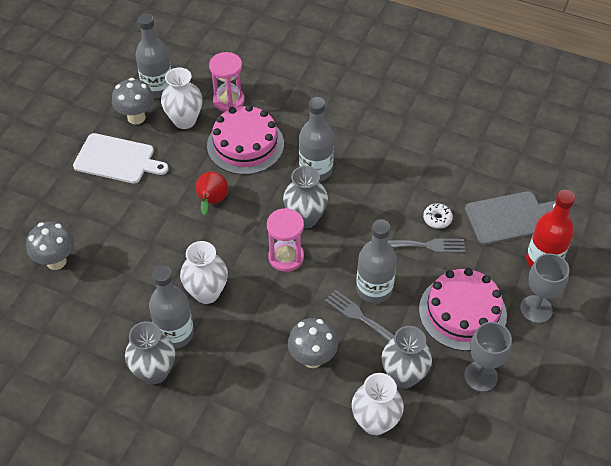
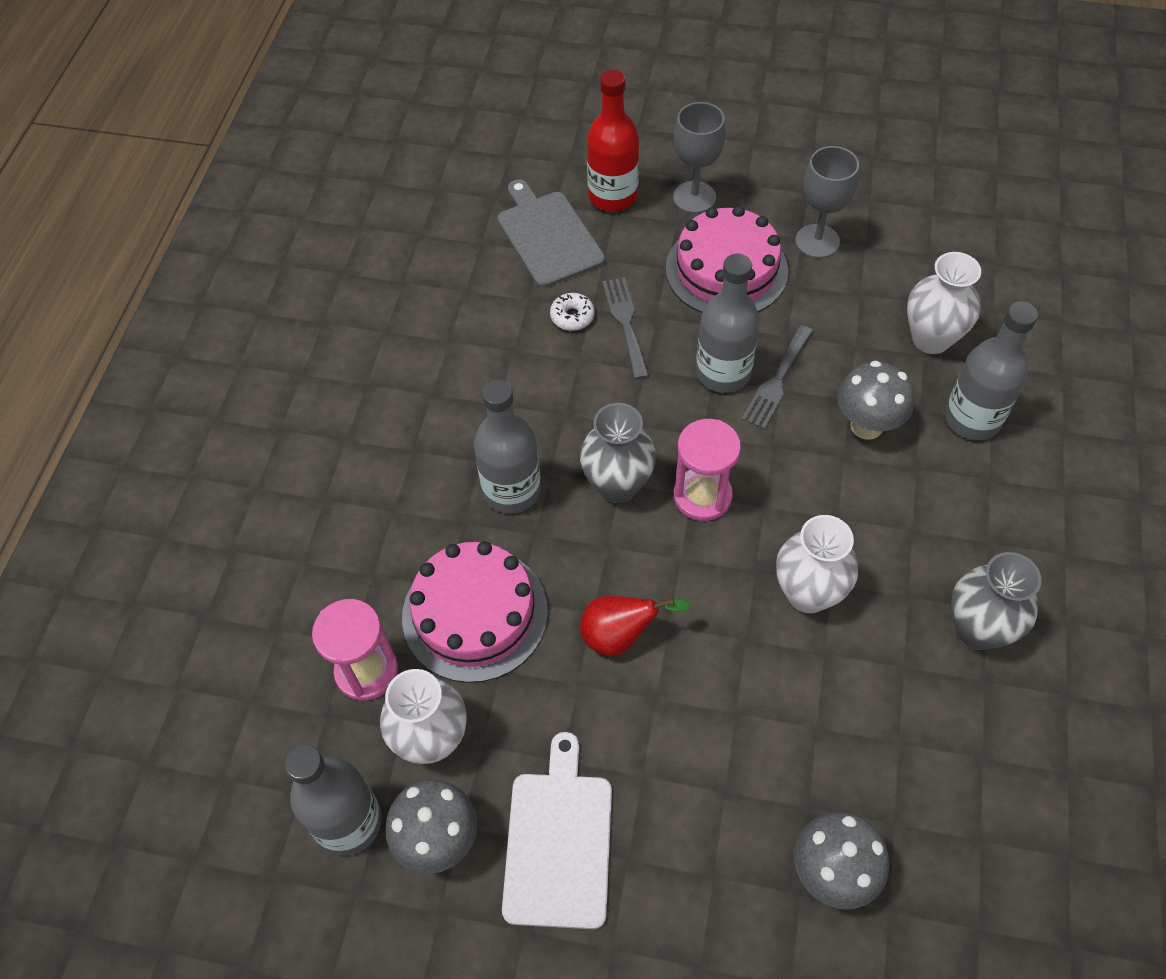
camera: 100 degrees left, 5 degrees up
(175, 333) = (899, 619): grey bottle -> grey bottle (972, 419)
(403, 376) = (850, 319): grey vase -> none

